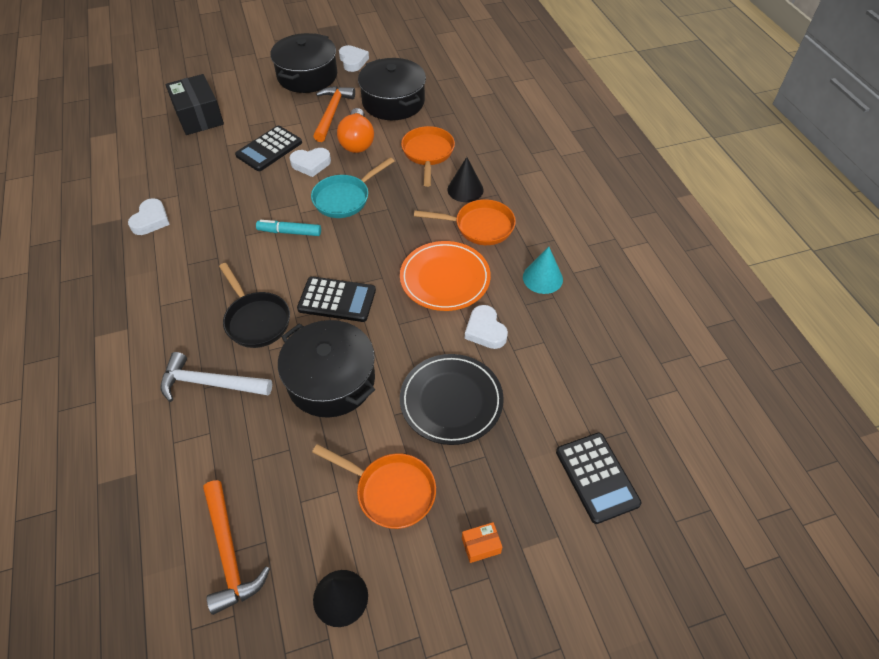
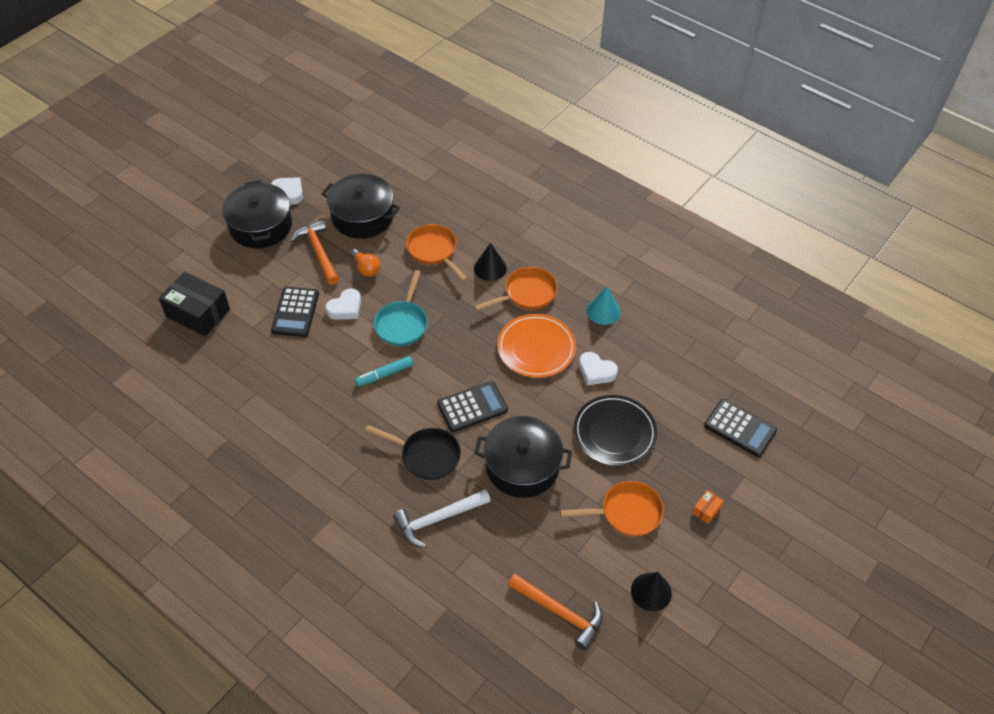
camera: 35 degrees left, 0 degrees up
(151, 220) = (256, 426): white heart -> none
(357, 142) = (366, 268): orange light bulb -> orange light bulb, size x0.65

